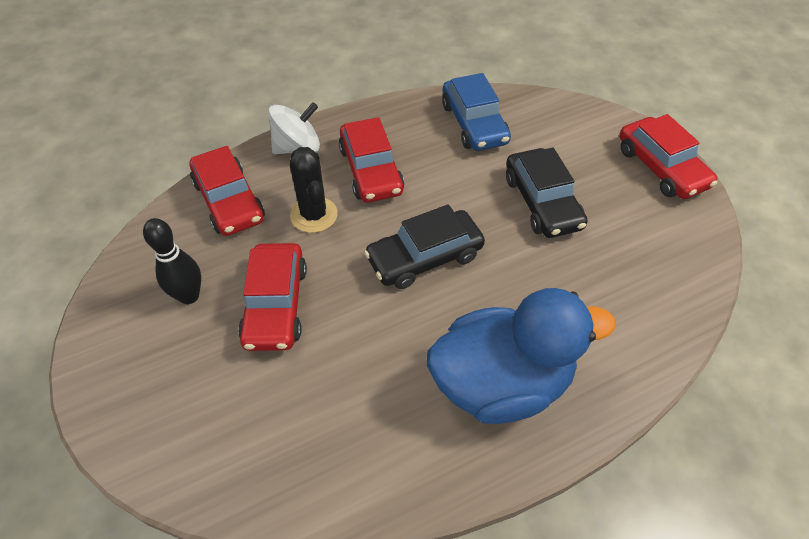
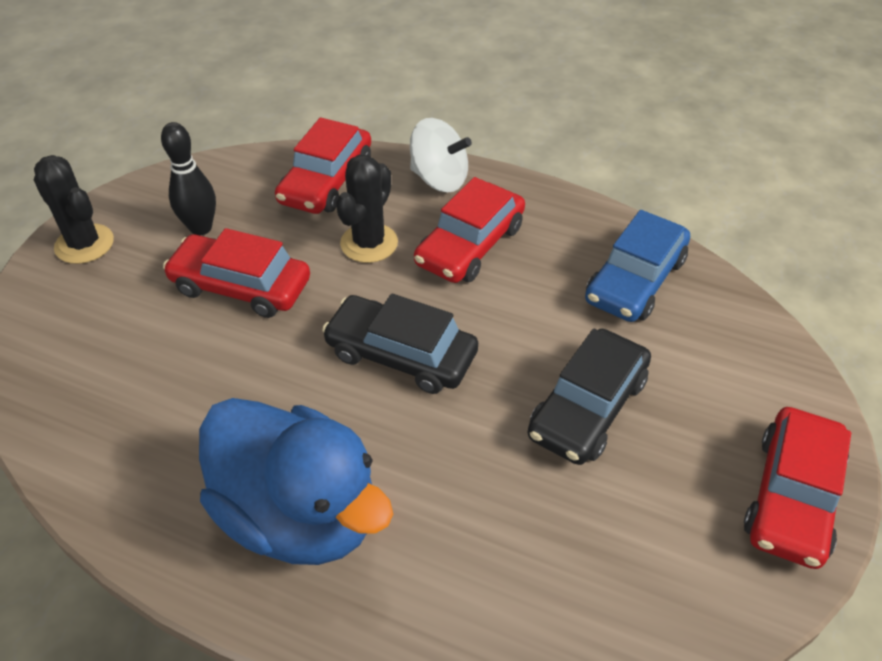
camera: 50 degrees right, 5 degrees down
(116, 379) = (84, 244): none -> black cactus
(275, 304) = (241, 286): red car -> red car turned 60 degrees clockwise

